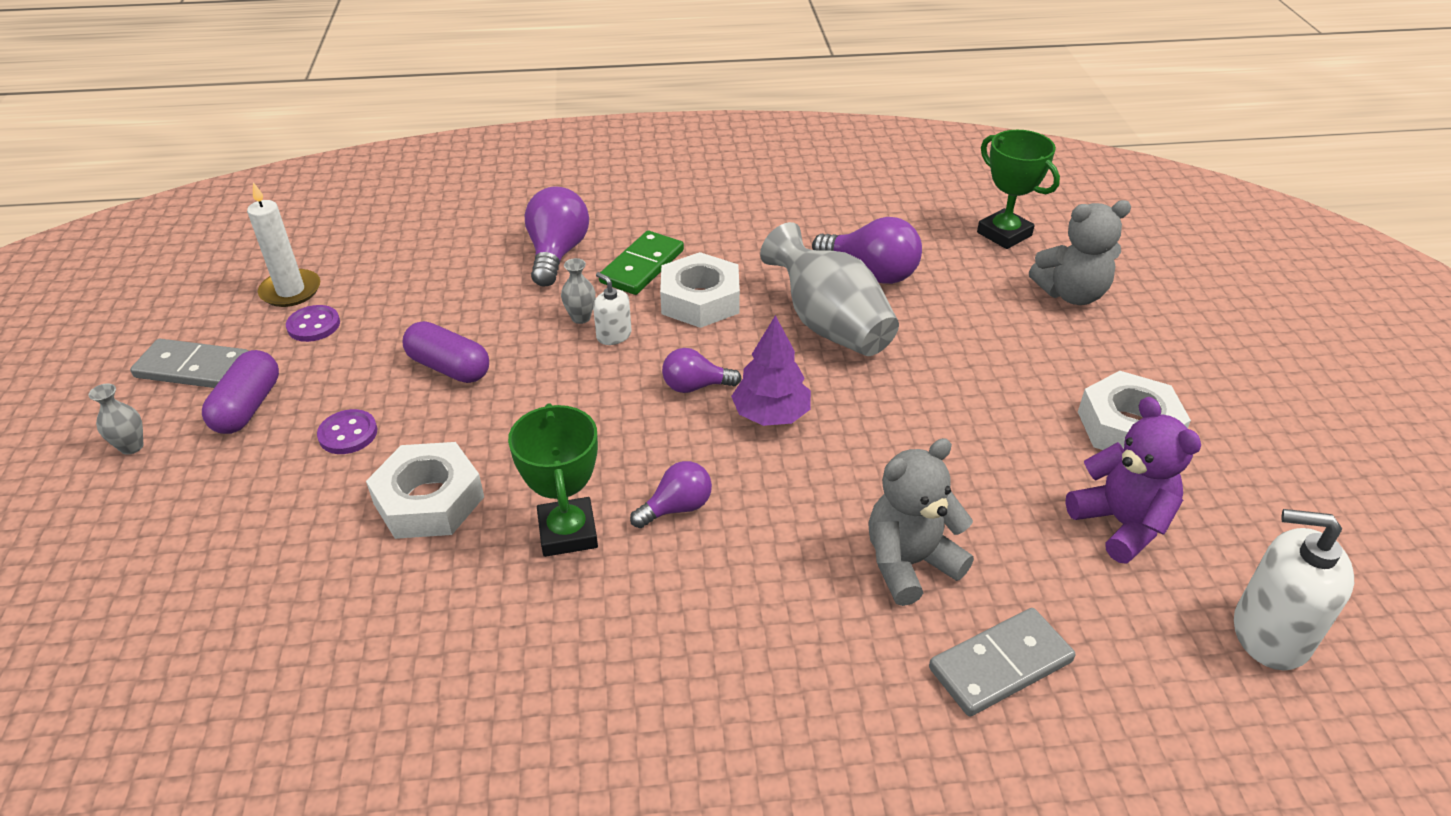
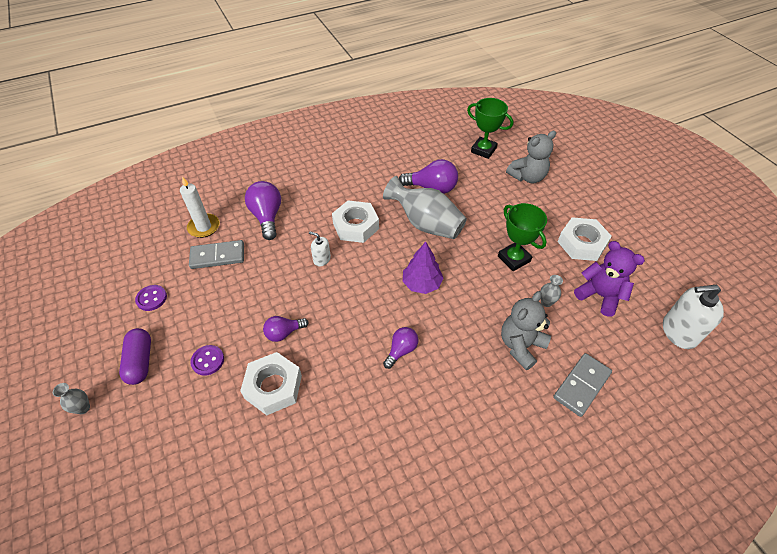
camera: 20 degrees left, 10 degrees up
(193, 368) = (93, 346): grey domino -> grey domino (217, 256)
(291, 291) = (126, 280): white candle -> white candle (204, 227)
(449, 367) = (243, 303): purple capsule -> none
(568, 532) = (354, 382): green trophy -> green trophy (514, 259)
(581, 318) = (299, 253): grey vase -> grey vase (546, 302)
(642, 266) = (316, 213): green domino -> none
(695, 386) = (377, 278): purple light bulb -> purple light bulb (284, 333)

